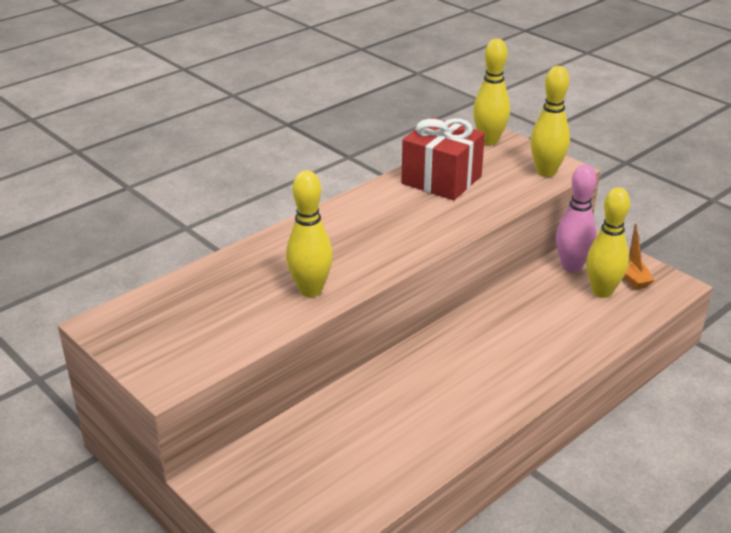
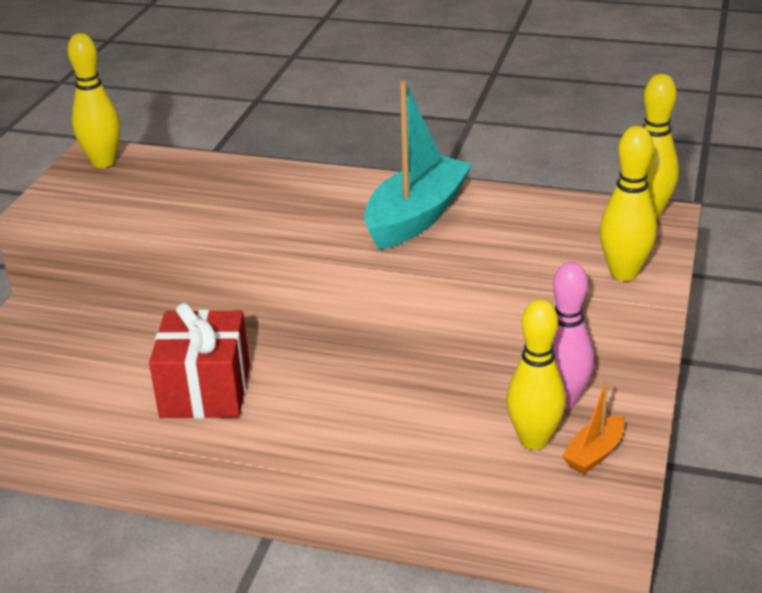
camera: 60 degrees right, 0 degrees up
(310, 290) = (225, 219): yellow bowling pin -> yellow bowling pin (103, 162)
(402, 213) = (416, 216): none -> turquoise boat
(441, 180) = (515, 215): red gift -> red gift (205, 391)

